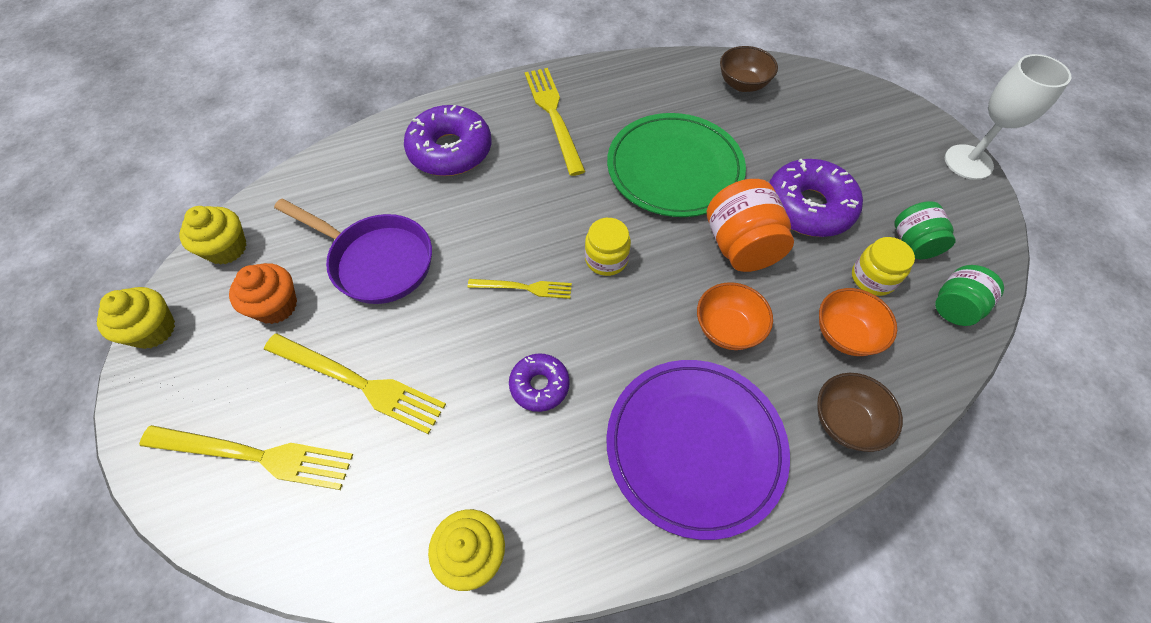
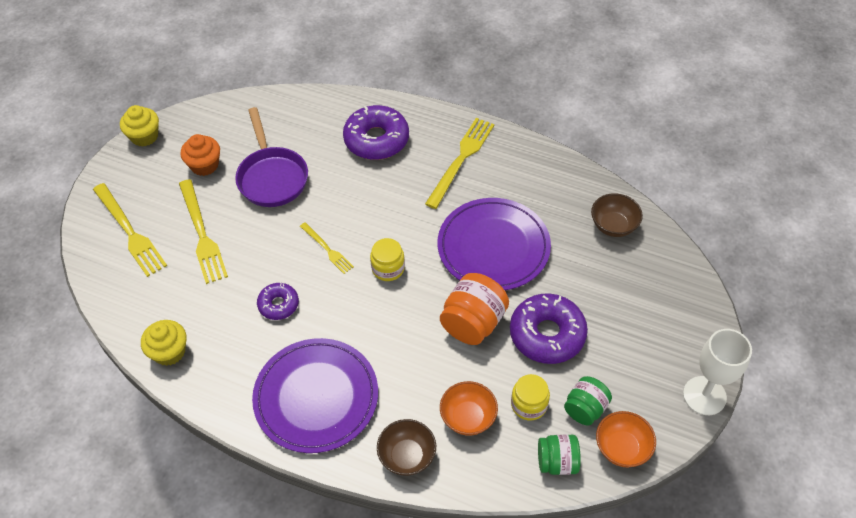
camera: 45 degrees right, 5 degrees down
(226, 248) = (212, 116): yellow cupcake -> none
(674, 169) = (493, 247): green plate -> purple plate
(727, 329) = (406, 358): orange bowl -> orange bowl (622, 448)

